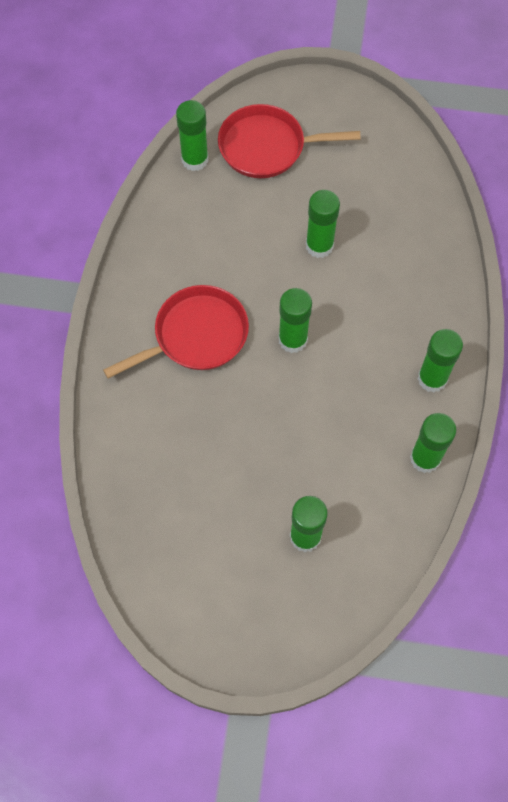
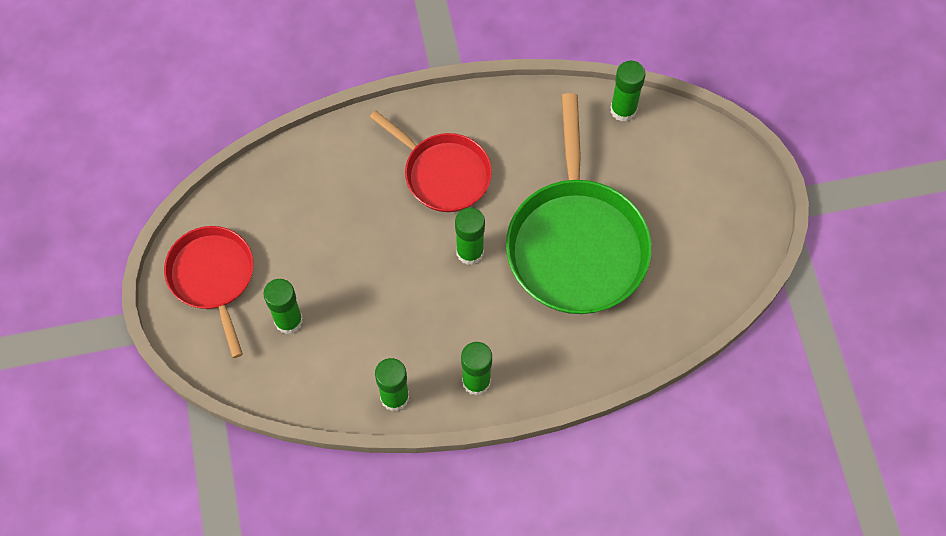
camera: 70 degrees right, 0 degrees up
(267, 147) = (665, 165): red pan -> red pan (213, 277)
(319, 246) = (576, 244): green glue stick -> green pan

